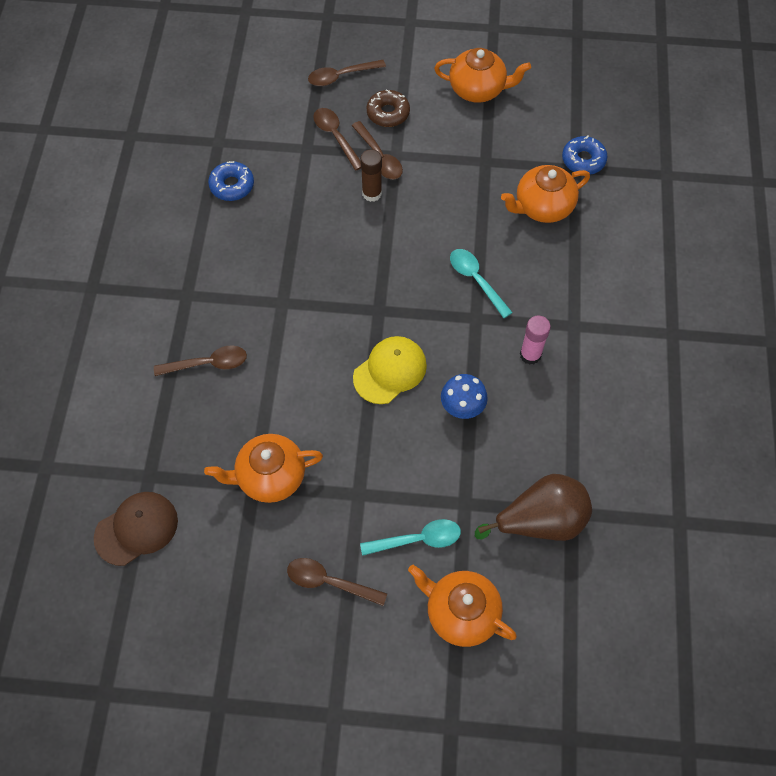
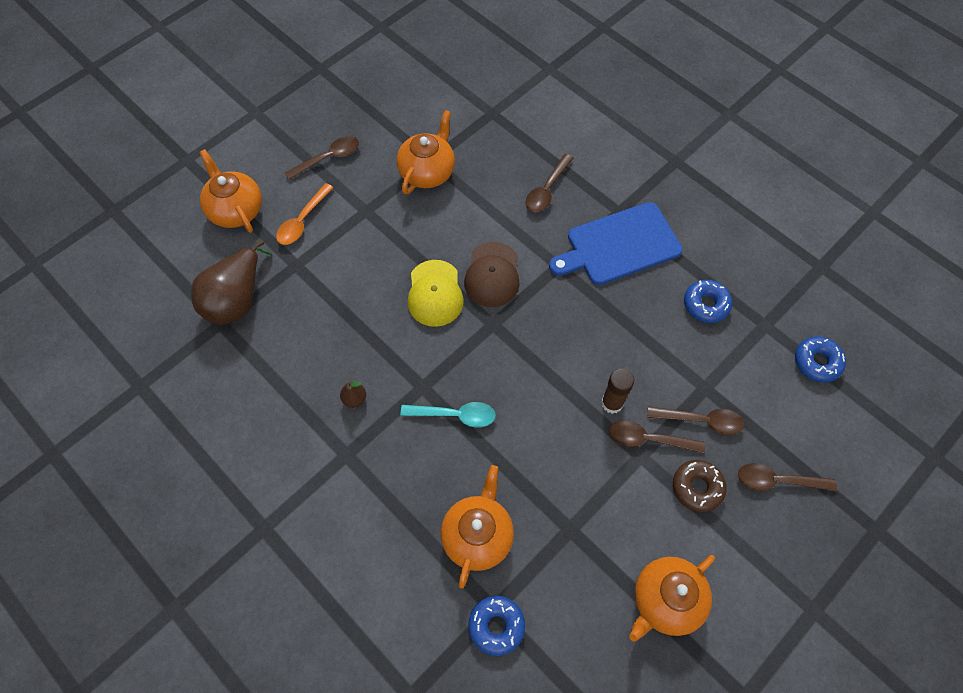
camera: 130 degrees right, 0 degrees up
(136, 529) = (462, 88): brown cap -> brown cap (492, 275)
(223, 273) = (619, 245): none -> blue cutting board
(225, 98) = (817, 362): none -> blue donut
(341, 76) = (777, 481): brown spoon -> brown spoon turned 105 degrees counterclockwise
(417, 539) = (302, 221): turquoise spoon -> orange spoon
(461, 612) = (236, 210): orange teapot -> orange teapot turned 105 degrees counterclockwise
(462, 408) = (361, 317): blue mushroom -> none
(530, 355) = (354, 399): pink glue stick -> brown pear

